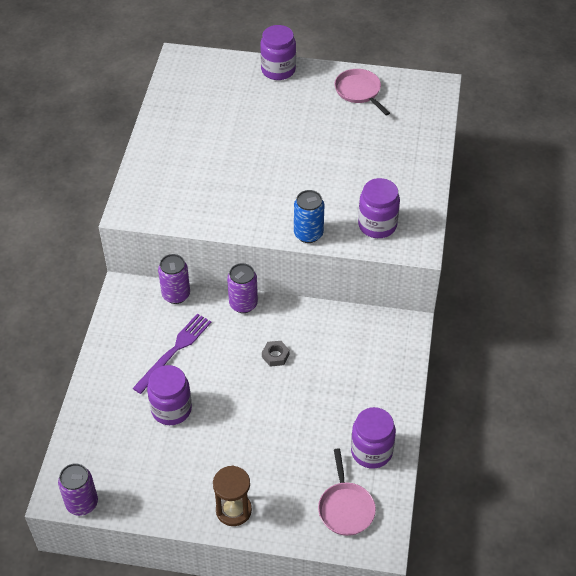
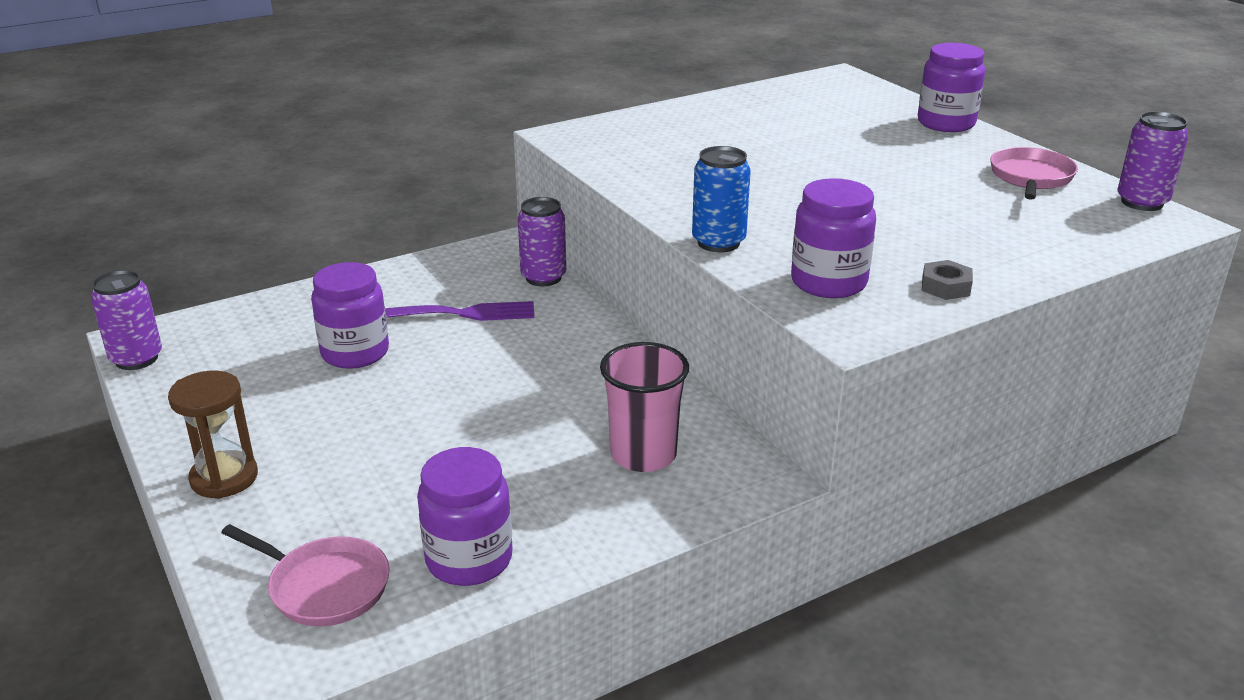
camera: 50 degrees right, 20 degrees down
(243, 304) = (596, 326): purple can -> purple can (1142, 202)
(275, 356) = (543, 388): grey nut -> grey nut (945, 287)
(345, 508) = (324, 586): pink pan -> pink pan turned 105 degrees counterclockwise
(358, 353) = (643, 455): none -> pink cup

